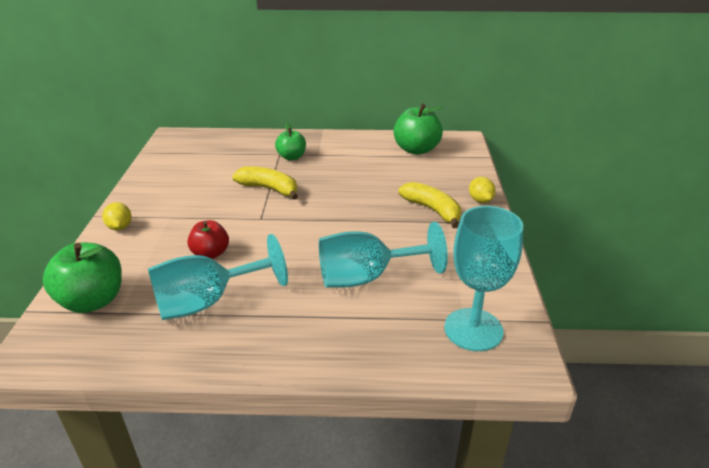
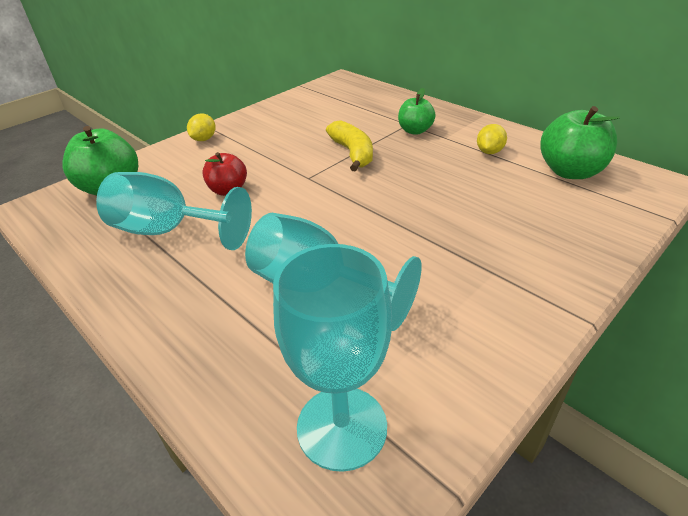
camera: 45 degrees right, 5 degrees up
(432, 210) = (494, 250): yellow banana -> none
(480, 200) = (579, 269): yellow lemon -> yellow lemon (489, 152)

